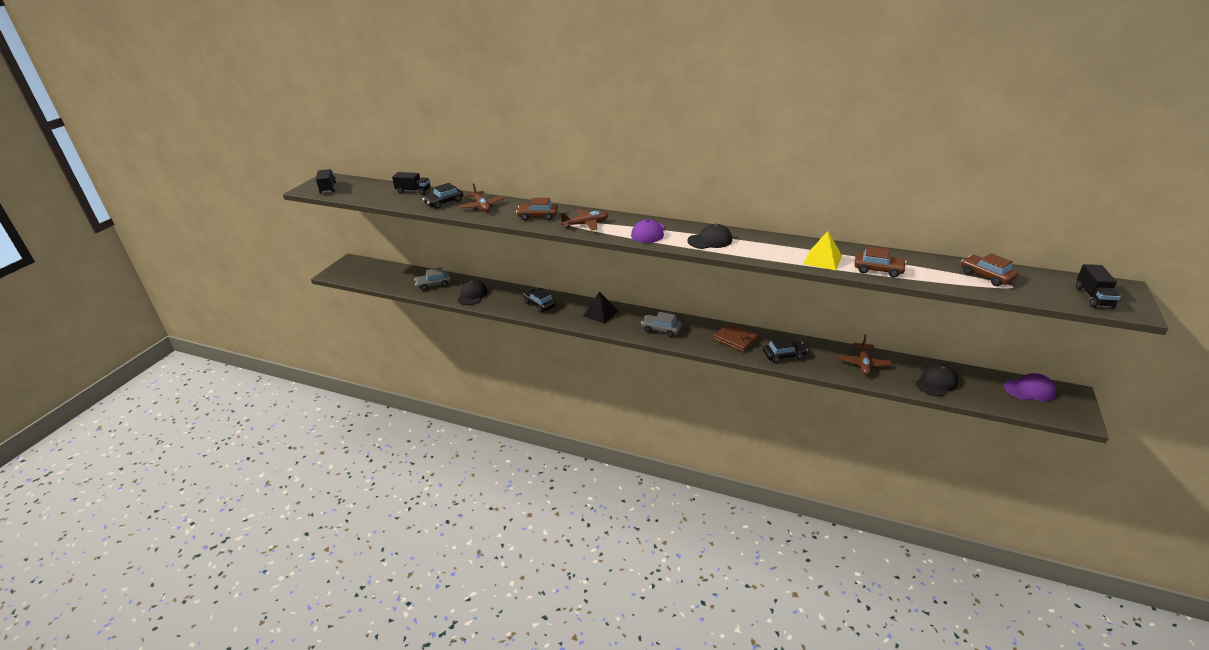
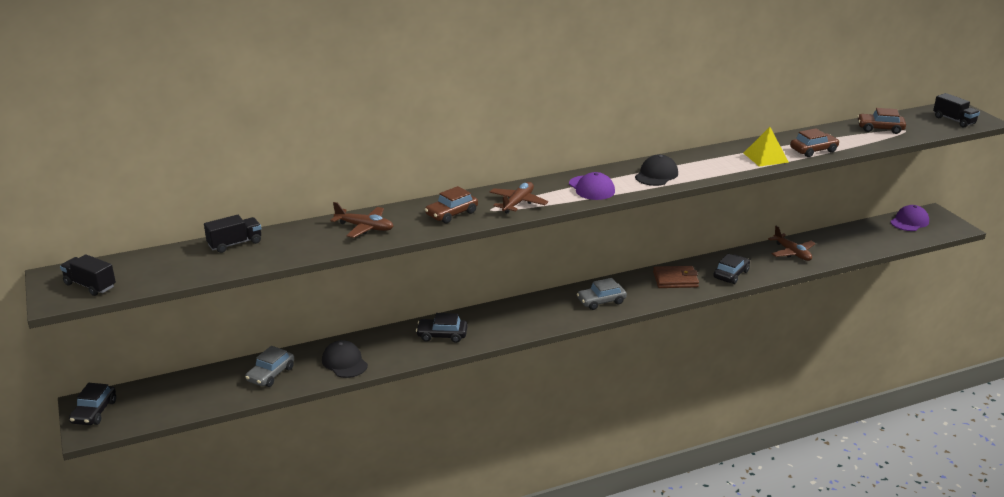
camera: 45 degrees left, 5 degrees down
(444, 202) = (307, 241): black car -> black car (94, 412)
(600, 313) = (520, 314): black pyramid -> none
(936, 382) = (854, 244): black cap -> none

